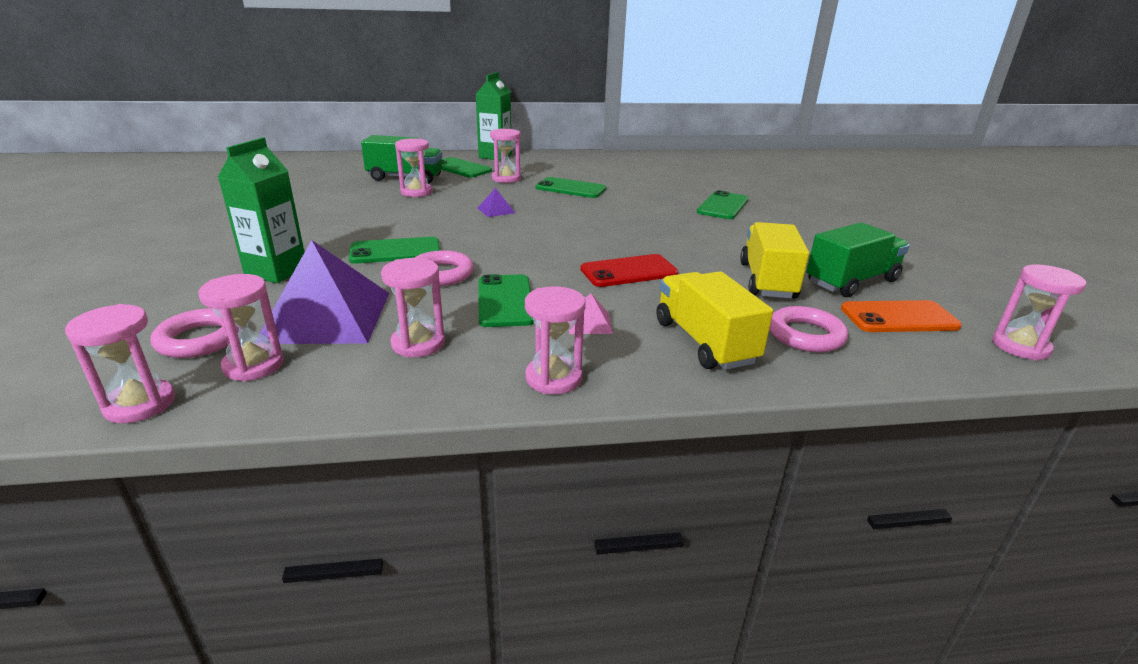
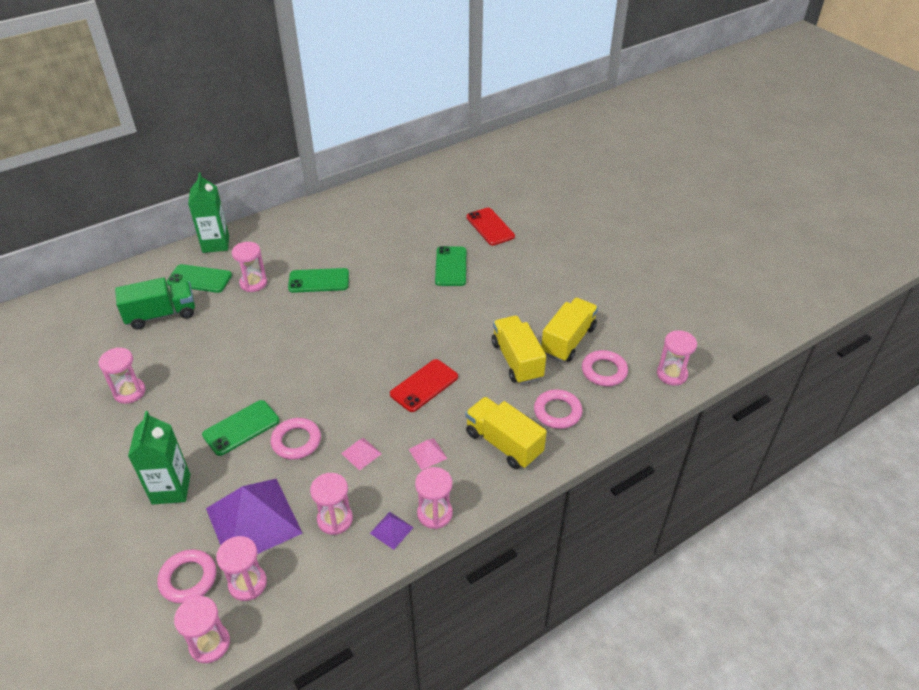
camera: 25 degrees left, 15 degrees up
(416, 192) = (191, 335): pink hourglass -> pink hourglass (129, 392)
(496, 210) = (279, 339): purple pyramid -> purple pyramid (391, 530)
(505, 301) = (361, 453): green phone -> pink pyramid
(786, 193) = (490, 227): none -> red phone
(851, 282) = (568, 341): green truck -> yellow truck
(898, 317) = (604, 371): orange phone -> pink ring

